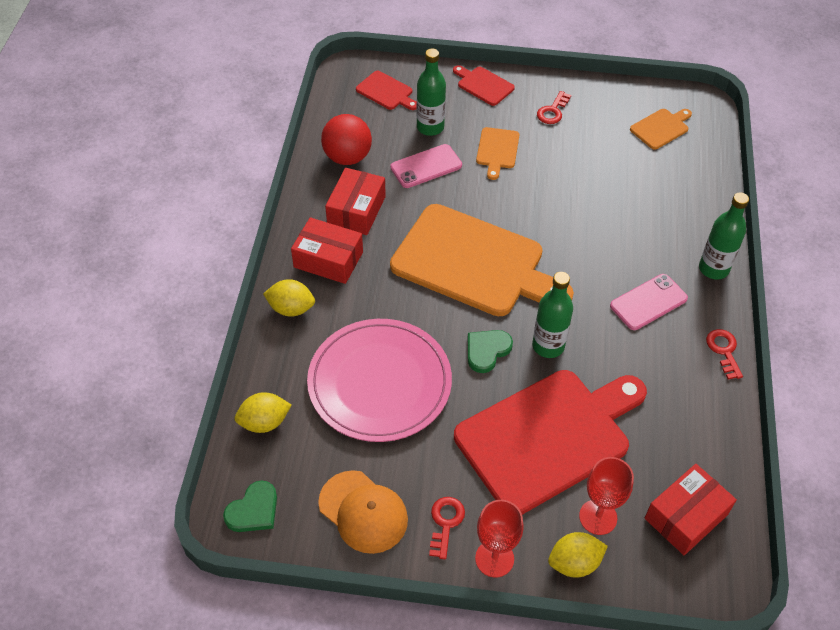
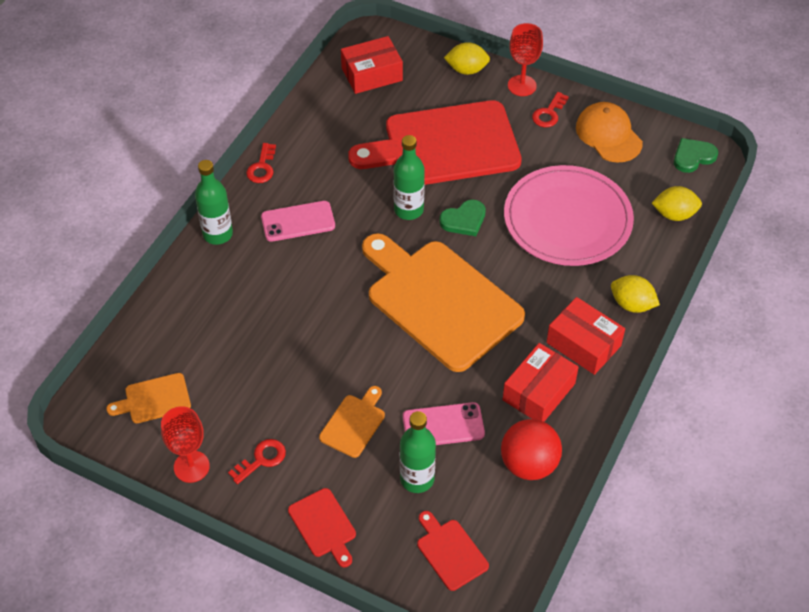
camera: 160 degrees left, 0 degrees up
(598, 517) = (435, 89): red goblet -> red goblet (191, 466)

